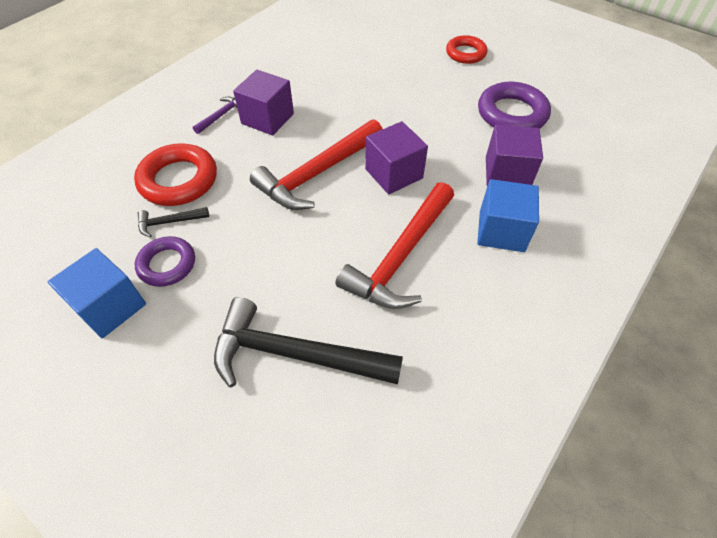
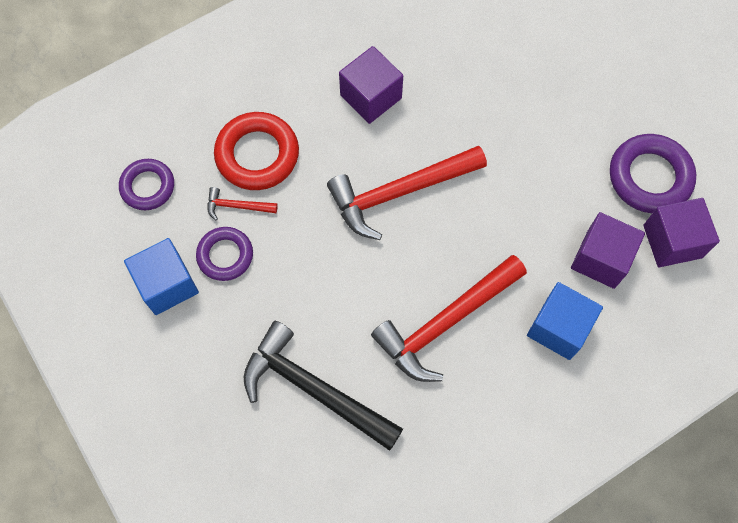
camera: 20 degrees right, 15 degrees up
(74, 231) = (148, 187): none -> purple ring
(169, 222) = (237, 206): black hammer -> red hammer
(221, 115) = (322, 76): purple hammer -> none
(394, 174) = (479, 219): purple cube -> purple cube (672, 241)
(465, 53) = (641, 62): red ring -> none

